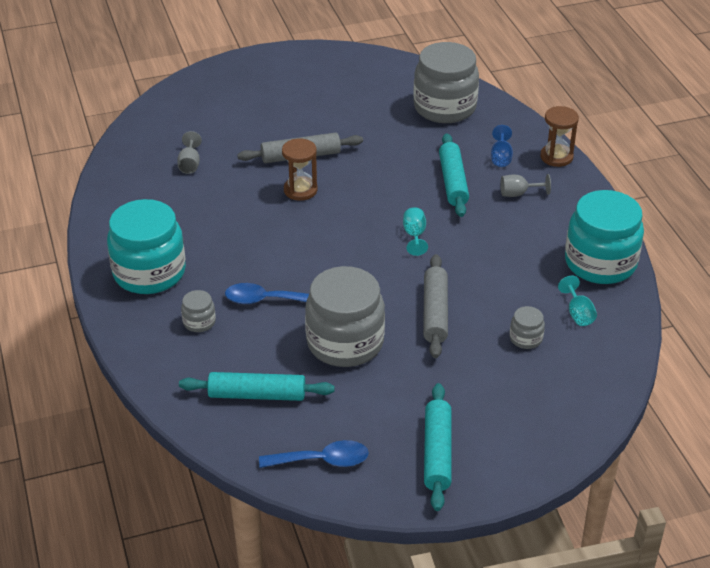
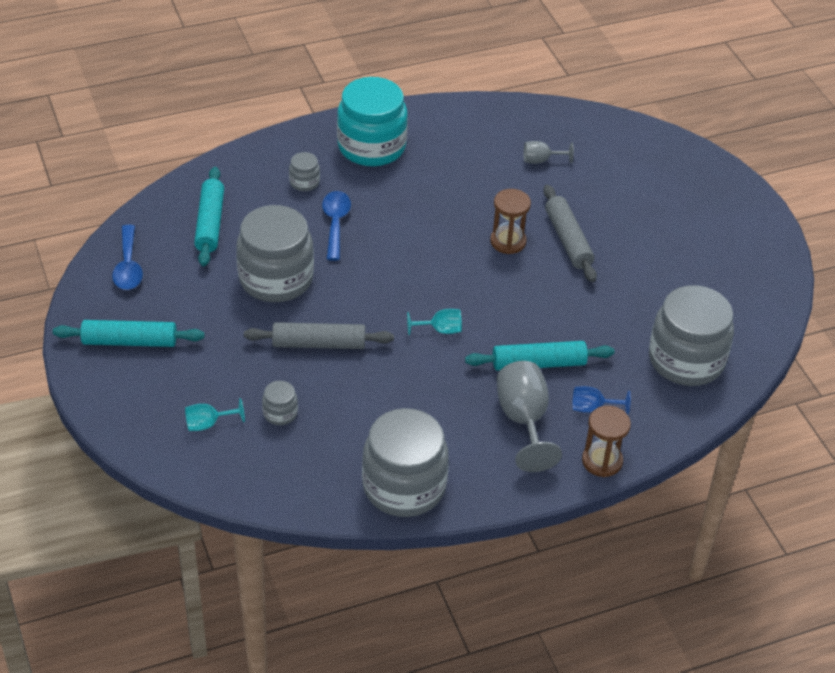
camera: 85 degrees right, 5 degrees up
(518, 194) = (523, 420): grey goblet -> grey goblet, size x1.89
(578, 313) = (319, 459): turquoise goblet -> turquoise goblet (208, 424)
(600, 263) = (404, 486): turquoise jar -> grey jar

